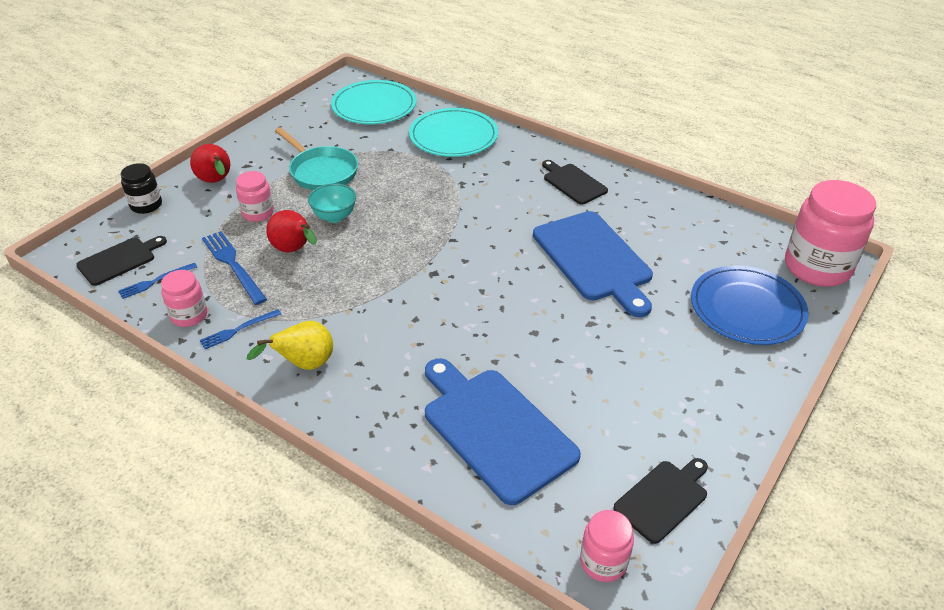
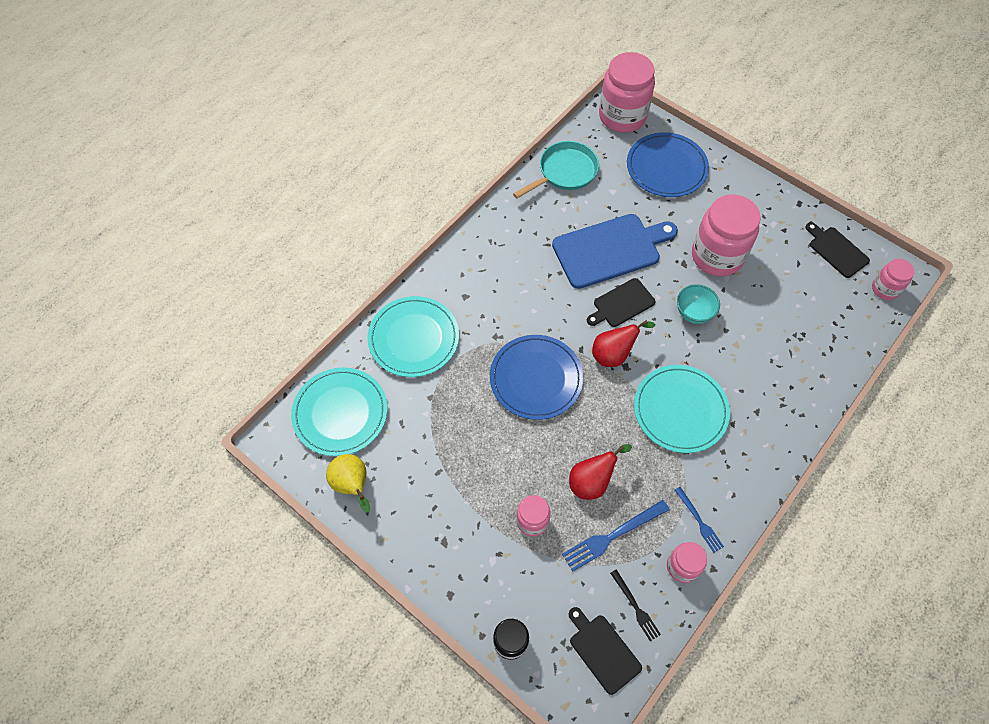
camera: 85 degrees left, 20 degrees up
(155, 281) = (635, 607): blue fork -> black fork
(216, 181) = (472, 571): red pear -> red pear (613, 354)
(304, 364) = (737, 464): yellow pear -> yellow pear (352, 485)
(321, 172) = (464, 463): turquoise pan -> turquoise pan (565, 172)
(334, 217) = (542, 448): turquoise bowl -> turquoise bowl (693, 313)
(378, 317) = (680, 410): none -> turquoise plate
(414, 210) = (536, 378): none -> blue plate
(495, 429) = (791, 336): blue cutting board -> none
(573, 183) = (504, 248): black cutting board -> black cutting board (621, 304)
(612, 355) = (717, 256): none -> pink jar

